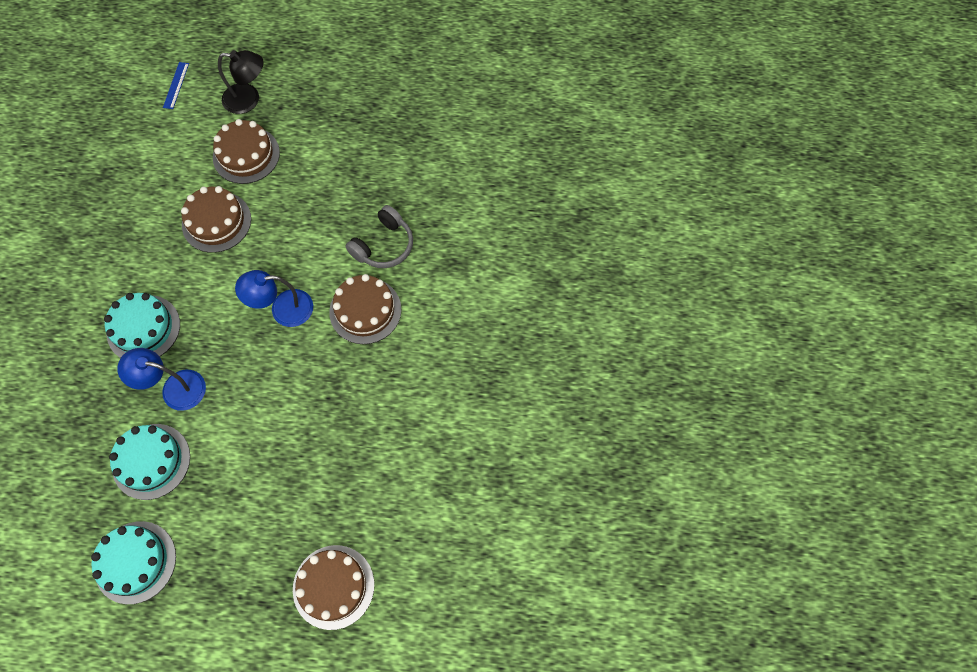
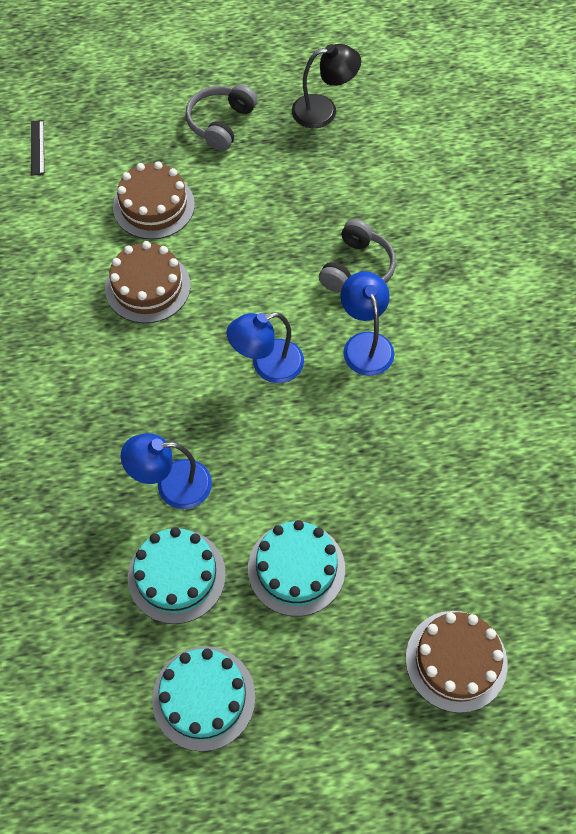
camera: 15 degrees left, 5 degrees down
(143, 328) = (106, 426): turquoise cake -> turquoise cake (296, 568)
(176, 85) = (37, 147): blue ruler -> black ruler
(249, 99) = (132, 145): black lamp -> black lamp (324, 110)
(324, 96) = (220, 123): none -> grey headphones
(365, 310) = (365, 344): brown cake -> blue lamp

